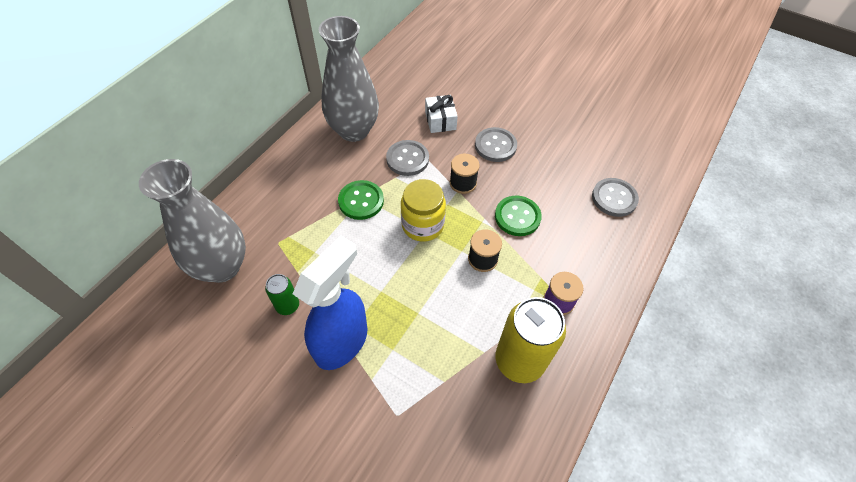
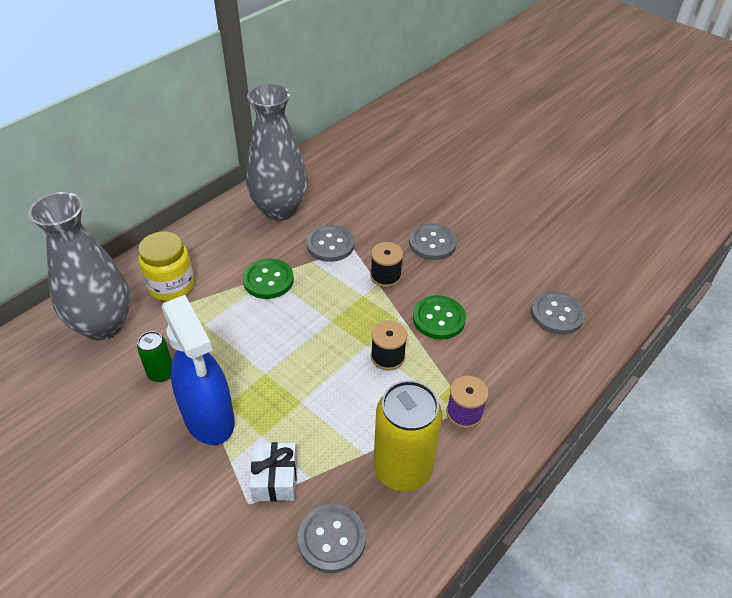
camera: 10 degrees right, 10 degrees down
(342, 342) = (209, 418): blue spray bottle -> blue spray bottle turned 105 degrees clockwise
(422, 225) = (329, 313): yellow jar -> yellow jar (171, 286)
(440, 120) = (377, 210): white gift -> white gift (275, 479)
(475, 434) = (332, 539): none -> grey button

